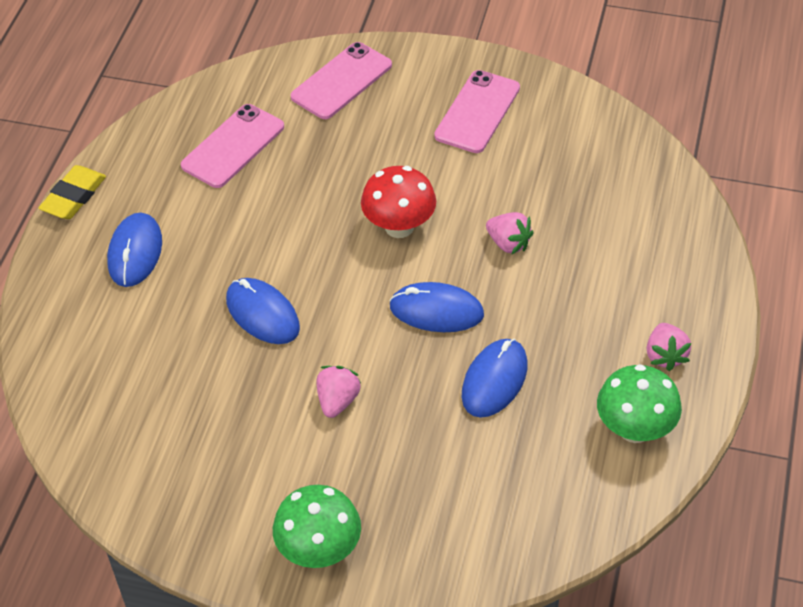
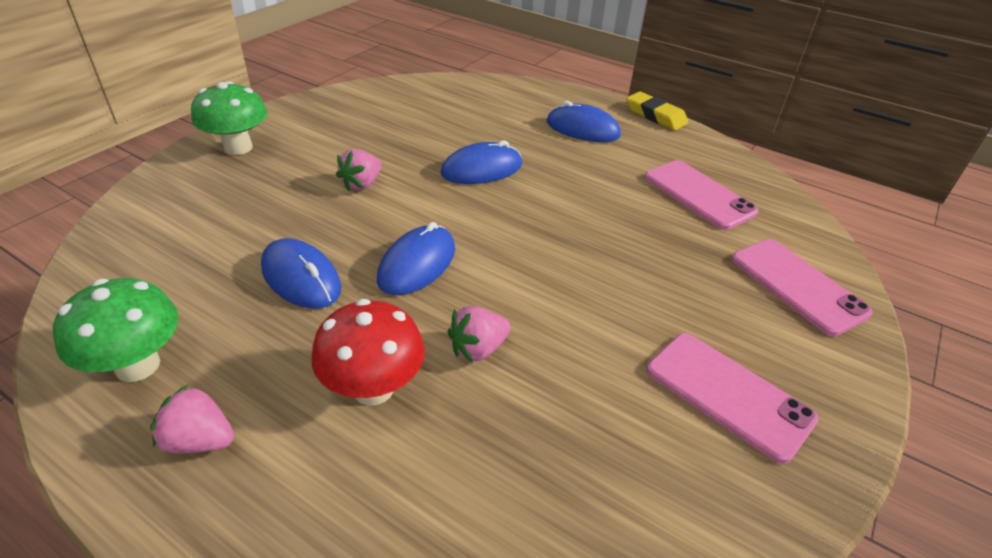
camera: 105 degrees right, 10 degrees down
(338, 401) = (361, 184): pink strawberry -> pink strawberry turned 90 degrees clockwise
(399, 227) = (546, 270): red mushroom -> red mushroom (373, 388)

